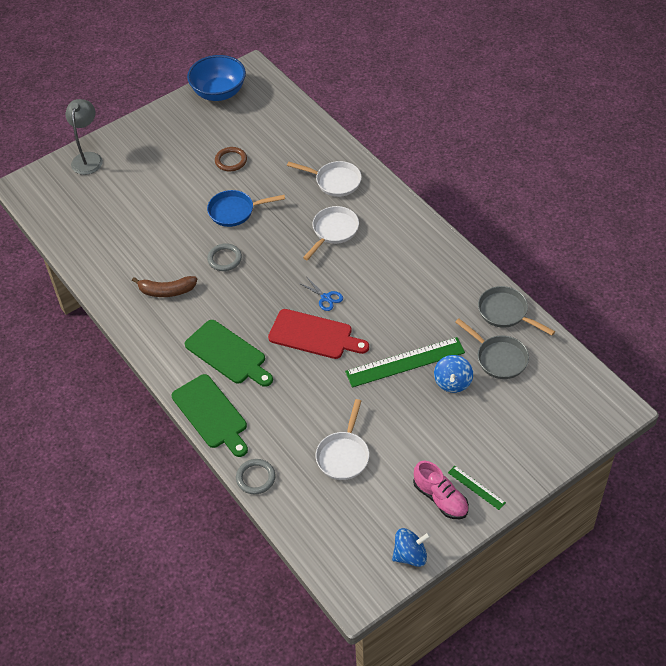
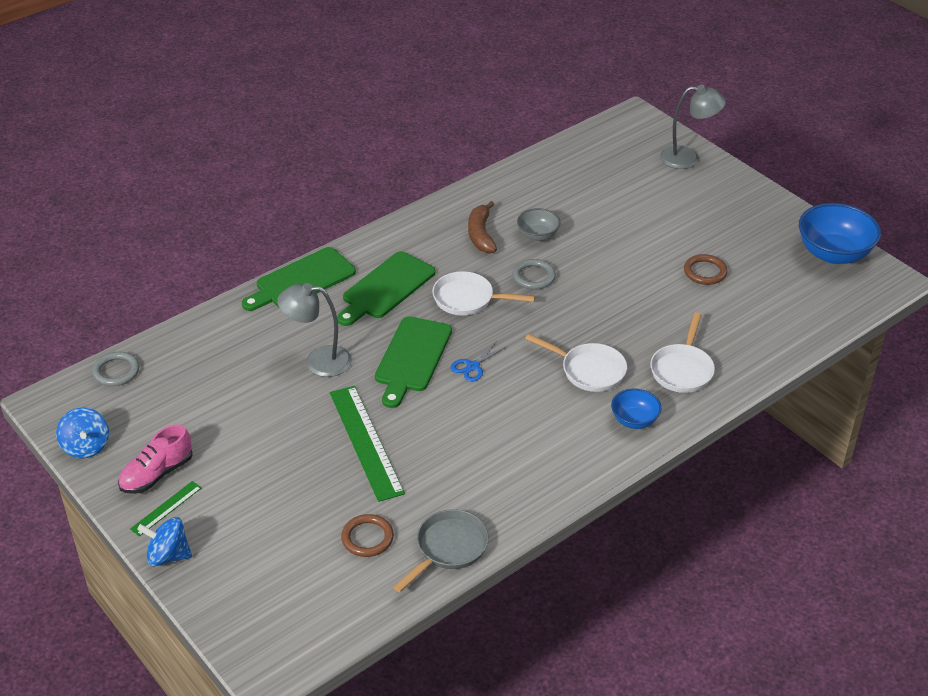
camera: 85 degrees right, 10 degrees down
(173, 254) = (538, 235): none -> grey bowl
(235, 211) = (615, 280): blue pan -> none
(255, 478) = (212, 319): grey ring -> grey ring (116, 371)
(314, 335) = (412, 358): red cutting board -> green cutting board
(314, 397) = (318, 361): none -> grey lamp
(343, 455) = (231, 388): white pan -> white pan (467, 299)
(384, 210) = (634, 420): none -> blue bowl
(452, 382) = (330, 488): blue spinning top -> blue spinning top (168, 555)
(499, 358) = (367, 538): grey pan -> brown ring

